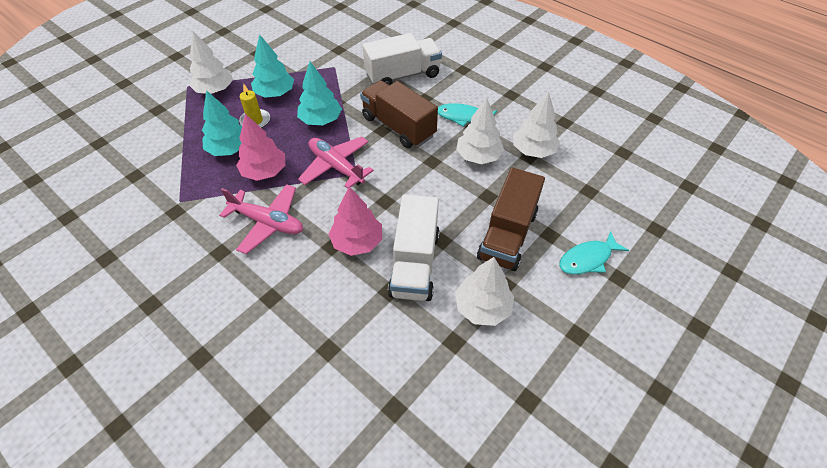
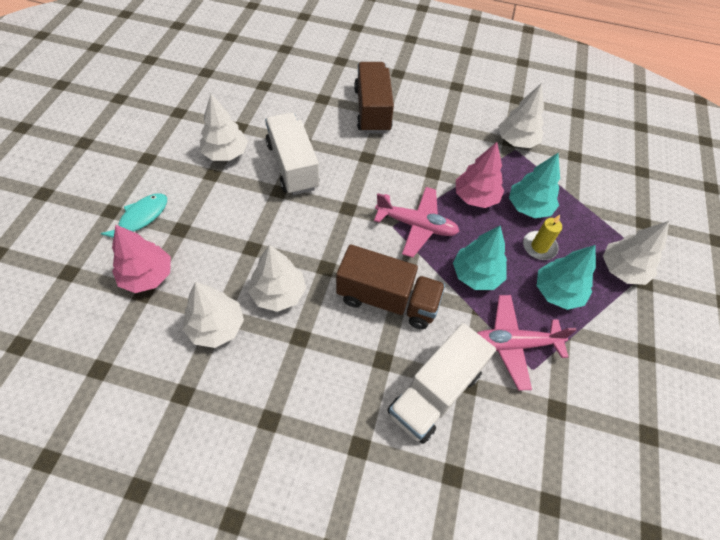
camera: 150 degrees right, 5 degrees up
(168, 209) = (517, 141): none -> white tree
(267, 222) = (431, 157): pink plane -> pink plane (513, 344)
(357, 241) = (349, 167): pink tree -> pink tree (147, 276)
(463, 117) = (319, 347): turquoise fish -> none
(507, 235) = (221, 215): brown truck -> brown truck (372, 110)

